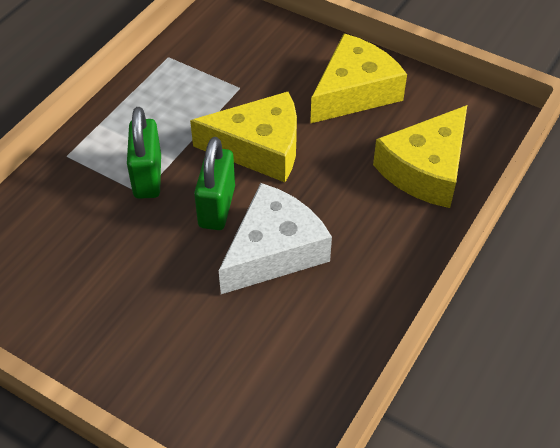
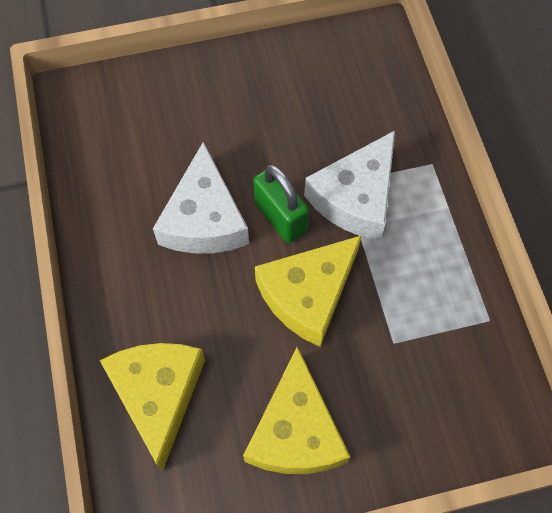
camera: 135 degrees right, 15 degrees up
(148, 177) = (356, 197): green padlock -> white cheese

